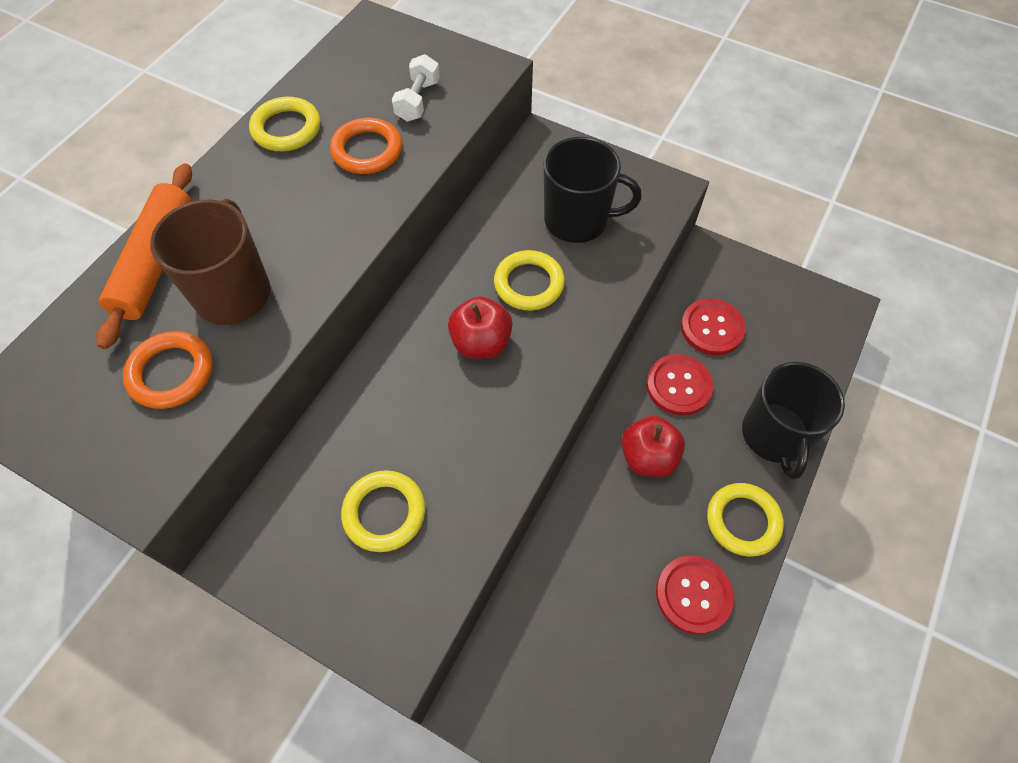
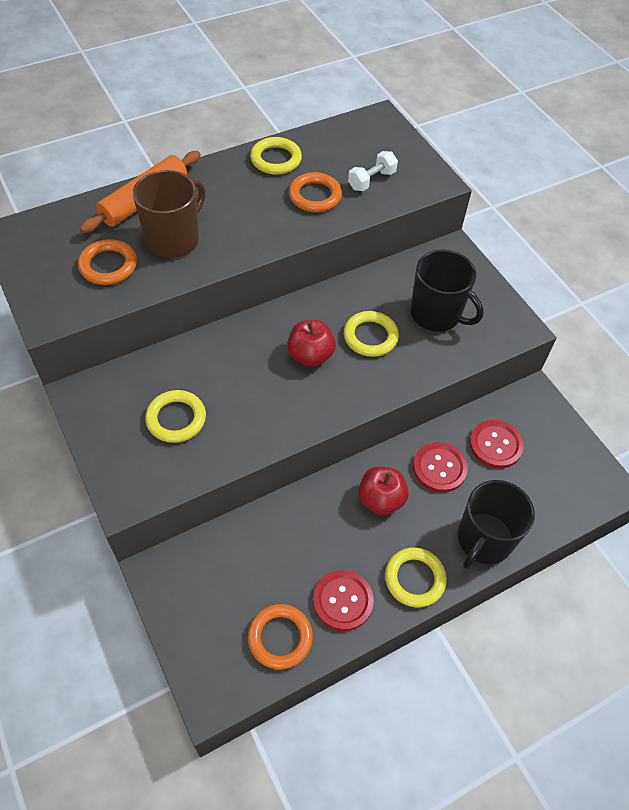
camera: 30 degrees right, 5 degrees down
(662, 683) = (280, 638): none -> orange ring

